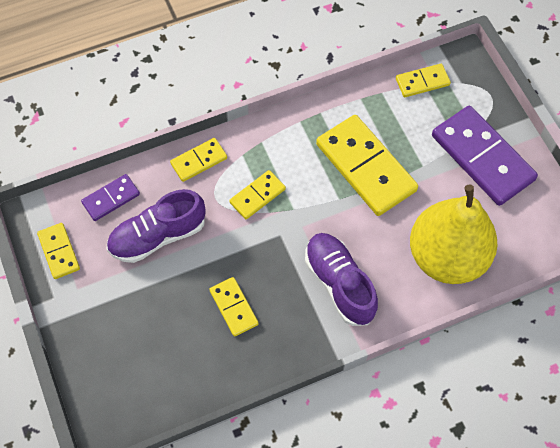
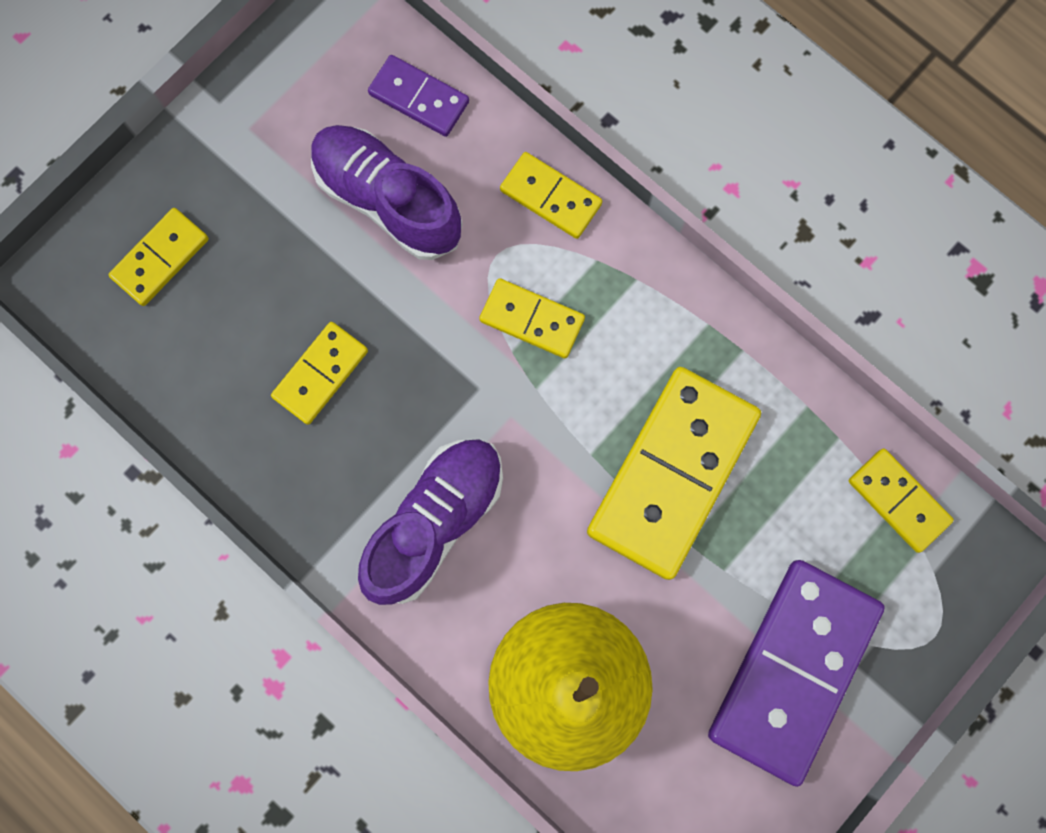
camera: 65 degrees right, 15 degrees up
(59, 252) = (295, 70): yellow domino -> yellow domino (161, 258)

